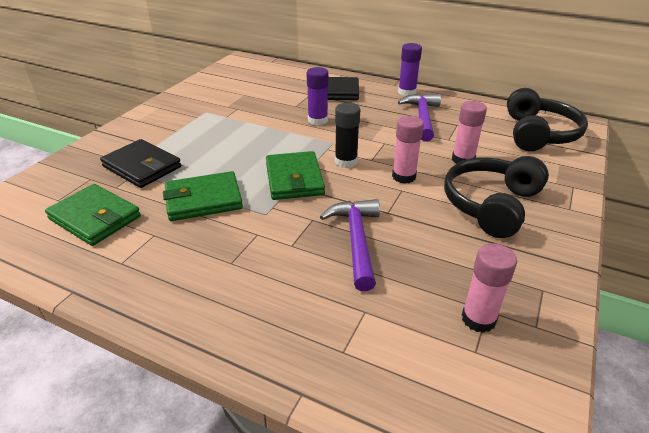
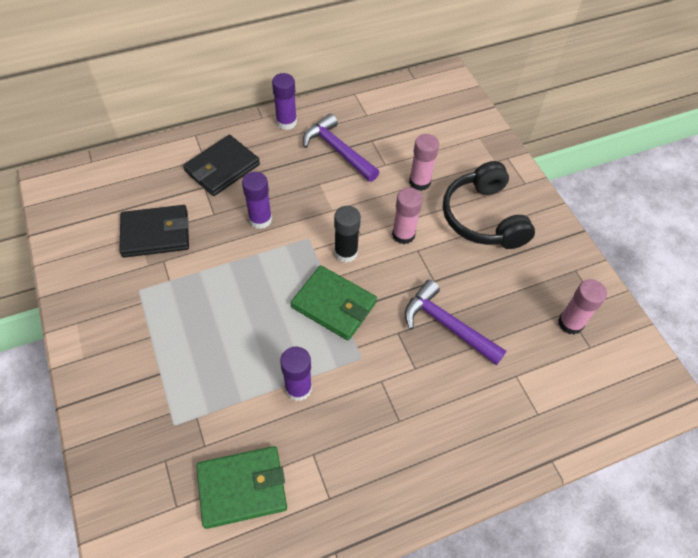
camera: 50 degrees left, 20 degrees up
(142, 167) = (190, 405): black wallet -> black wallet (155, 233)
(203, 200) = (298, 388): green wallet -> purple glue stick
(538, 134) = (435, 110): black headphones -> none

